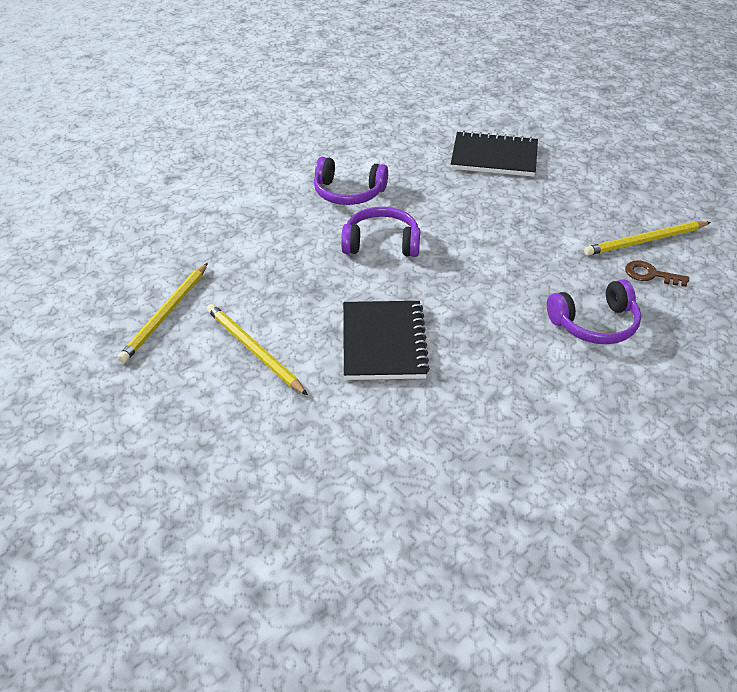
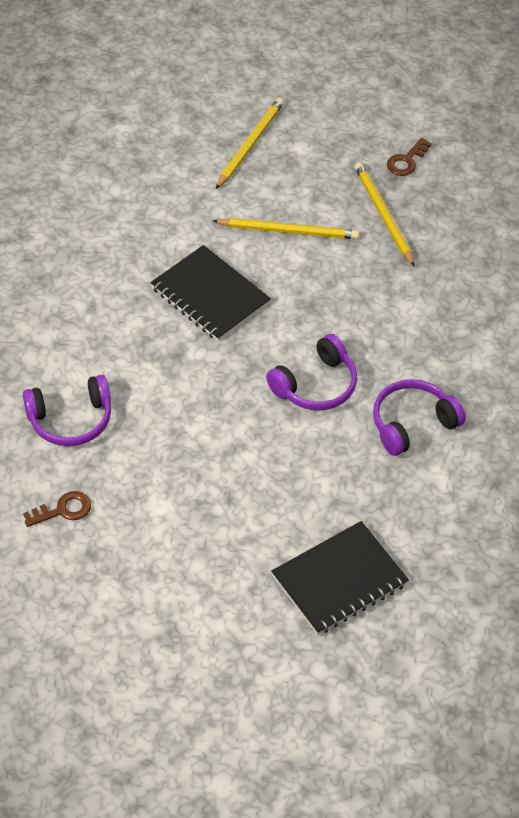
camera: 135 degrees right, 10 degrees up
(78, 342) = (406, 161): none -> brown key
(595, 324) = (71, 419): purple headphones -> purple headphones turned 135 degrees counterclockwise
(645, 241) = (96, 554): yellow pencil -> yellow pencil (250, 144)

